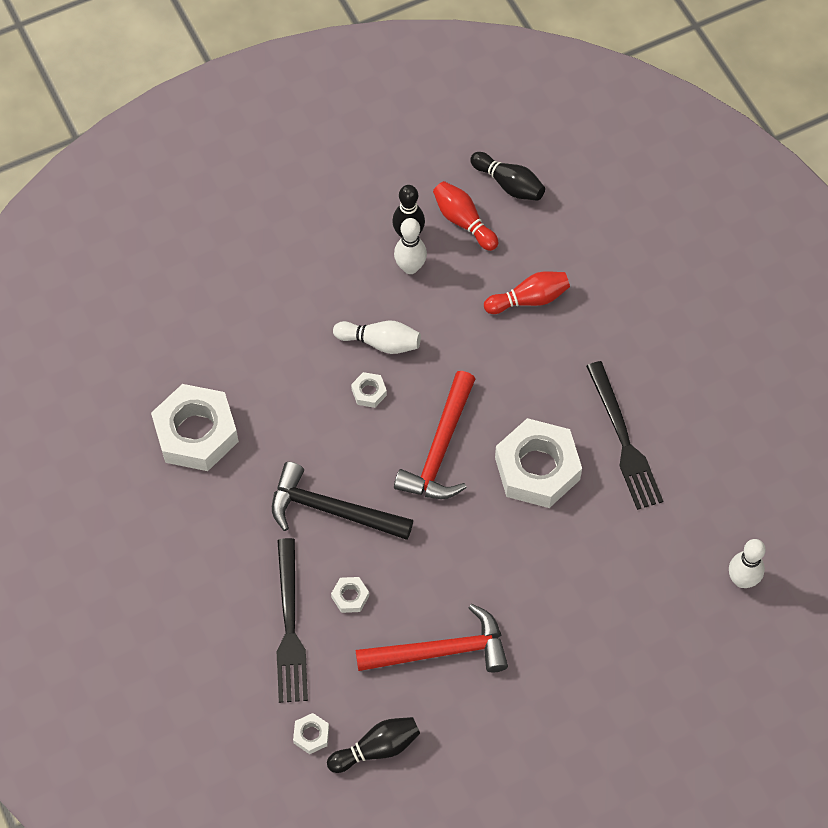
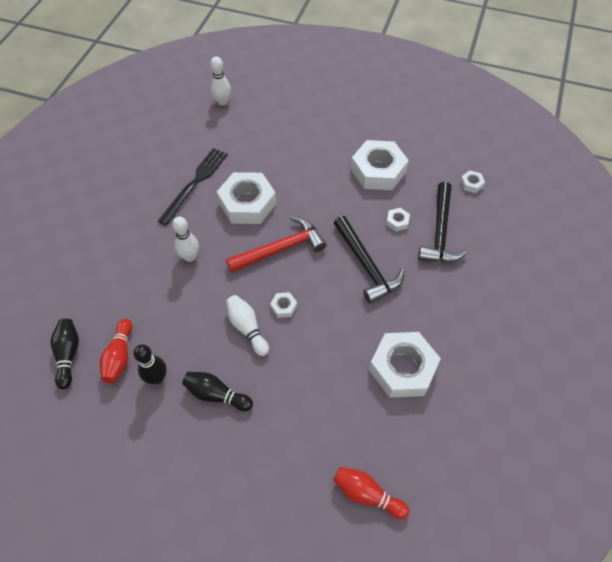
camera: 135 degrees left, 5 degrees down
(290, 626) = (440, 232): black fork -> black hammer
(377, 748) = (445, 159): black bowling pin -> black bowling pin (216, 394)
(410, 267) = (180, 356): white bowling pin -> white bowling pin (190, 257)
(440, 651) = (378, 171): red hammer -> white nut
(529, 299) = (147, 281): red bowling pin -> red bowling pin (367, 494)

